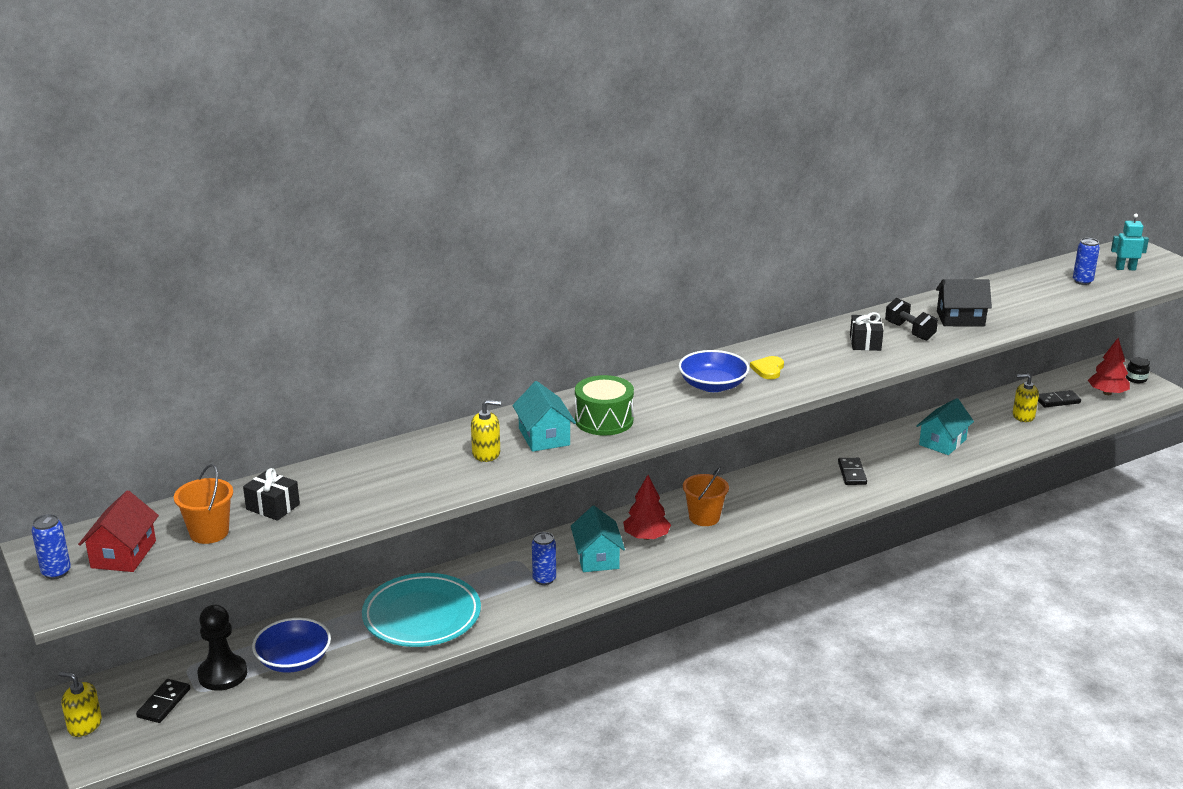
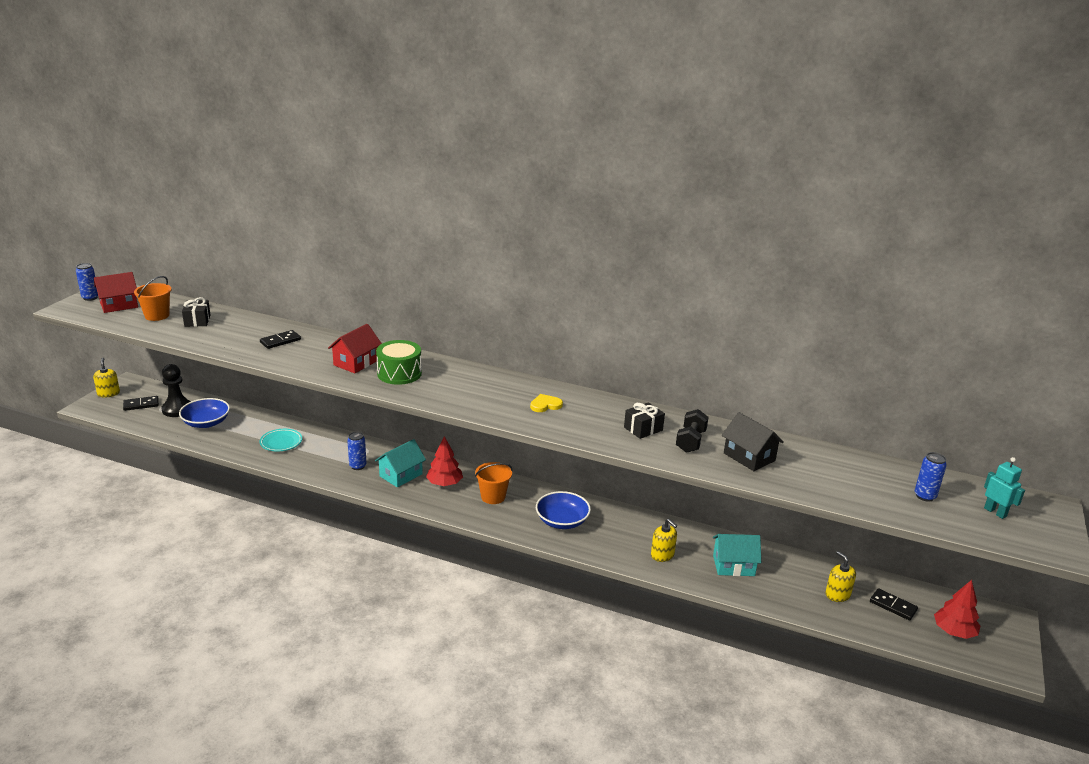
camera: 50 degrees right, 0 degrees up
(422, 616) = (281, 442): turquoise plate -> turquoise plate, size x0.52
(486, 453) = (316, 353): yellow soap dispenser -> yellow soap dispenser (662, 555)
(544, 437) = (356, 363): turquoise house -> red house
(713, 385) = (494, 393): blue bowl -> blue bowl (562, 521)
(852, 473) = (628, 538): black domino -> black domino (280, 341)
(1136, 379) = (1009, 642): black jar -> none

